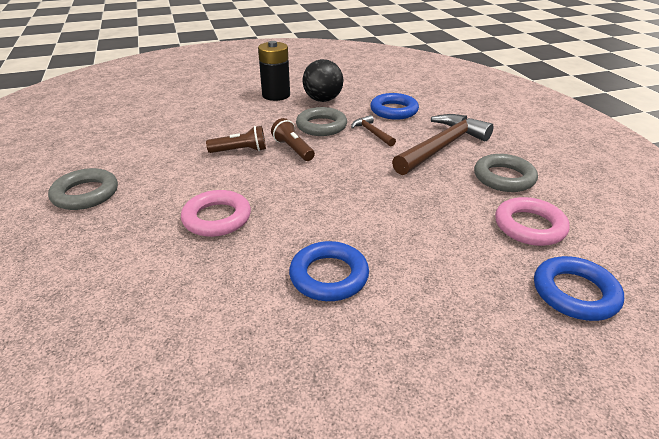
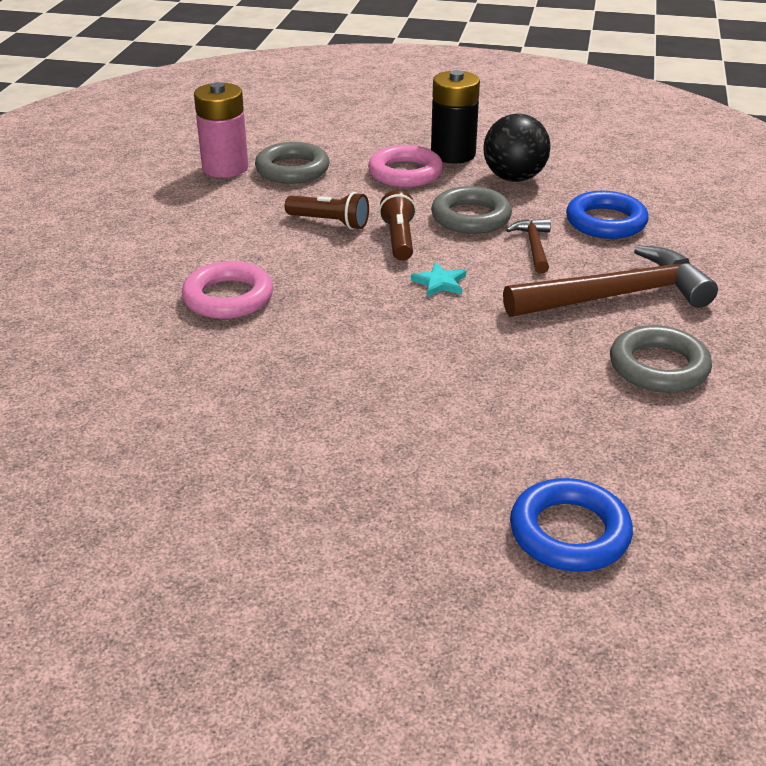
camera: 30 degrees right, 0 degrees up
(85, 194) = (116, 226): grey ring -> grey ring (292, 169)
(137, 135) = (225, 168): none -> pink battery
(329, 276) = (290, 402): blue ring -> none
(343, 167) = (440, 283): none -> turquoise star
(529, 226) = (612, 439): pink ring -> pink ring (405, 173)

